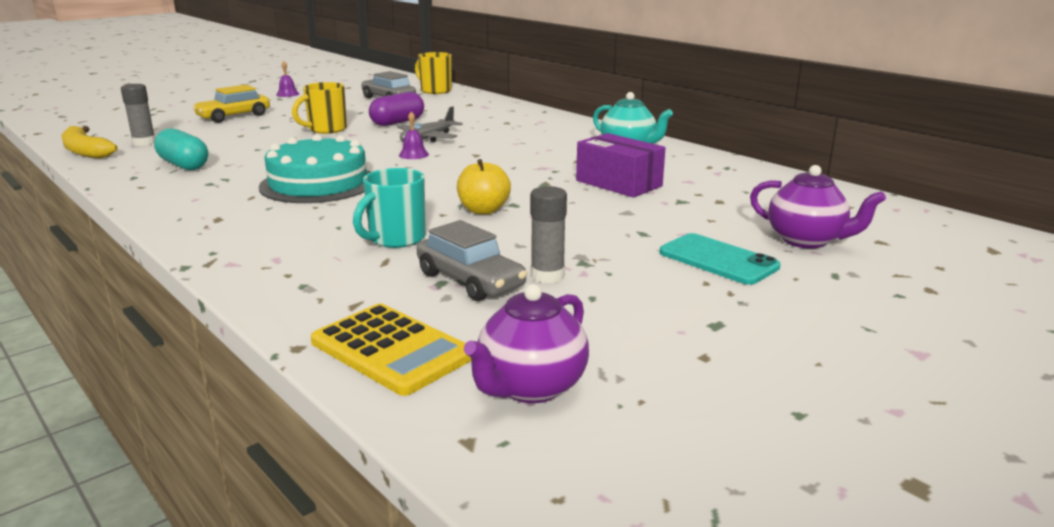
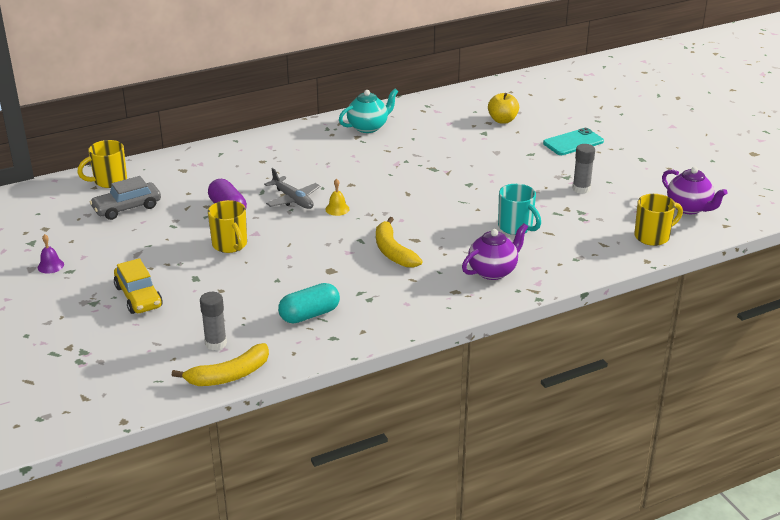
camera: 75 degrees left, 10 degrees up
(318, 183) = (393, 251): turquoise cake -> yellow banana
(391, 349) = (653, 236): yellow calculator -> yellow mug
(413, 154) = (337, 209): purple bell -> yellow bell
(470, 281) = (582, 210): grey car -> none
(483, 210) = (476, 195): yellow apple -> yellow apple (502, 120)
(619, 183) = (443, 144): purple box -> none
(807, 240) = (555, 115): purple teapot -> purple teapot (493, 271)

